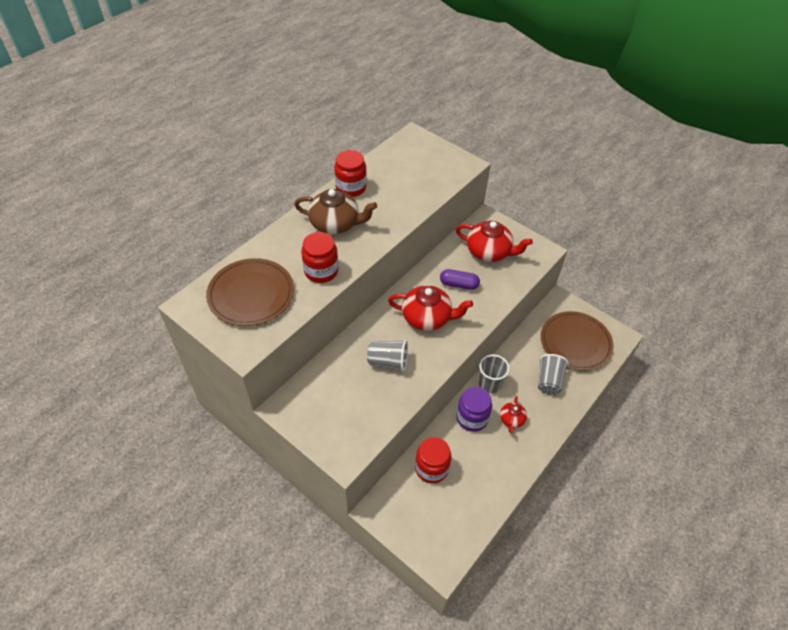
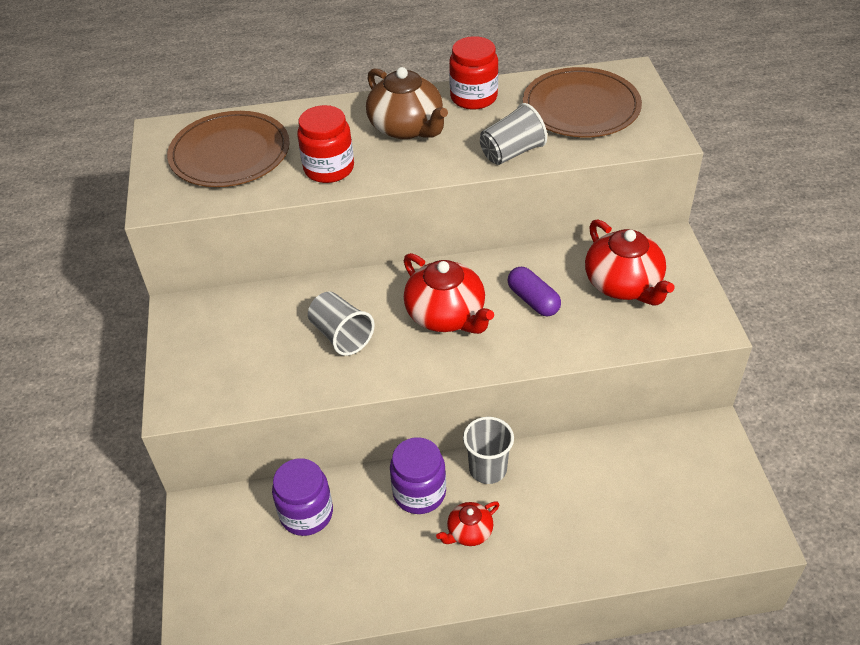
camera: 45 degrees right, 5 degrees down
(431, 468) = (306, 513): red jar -> purple jar
(549, 381) = (576, 521): grey cup -> grey cup (511, 153)
(575, 342) = (675, 499): brown plate -> brown plate (581, 107)

